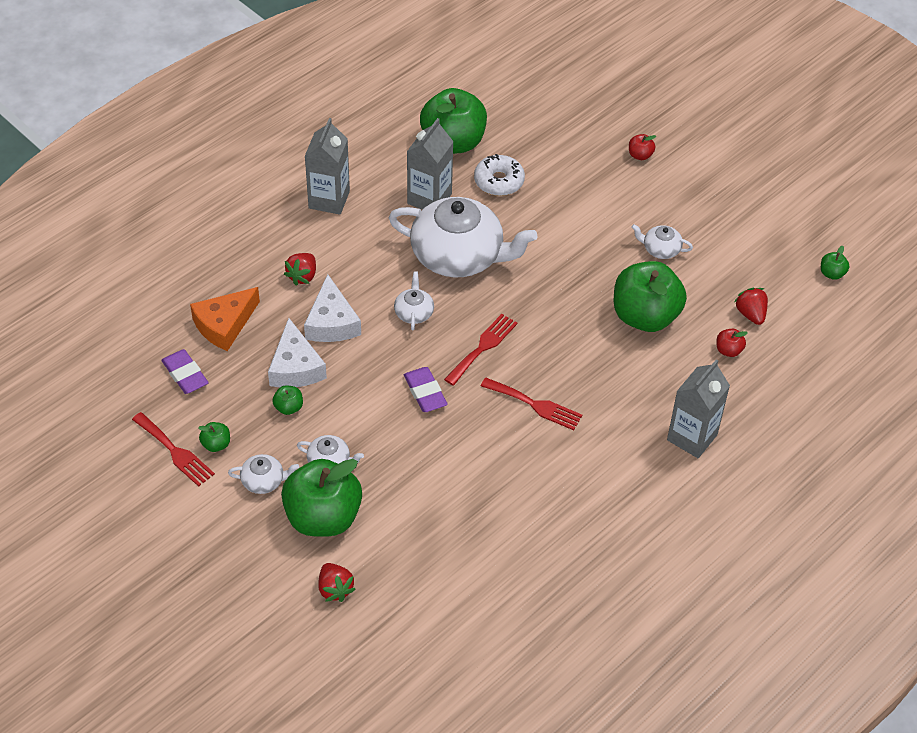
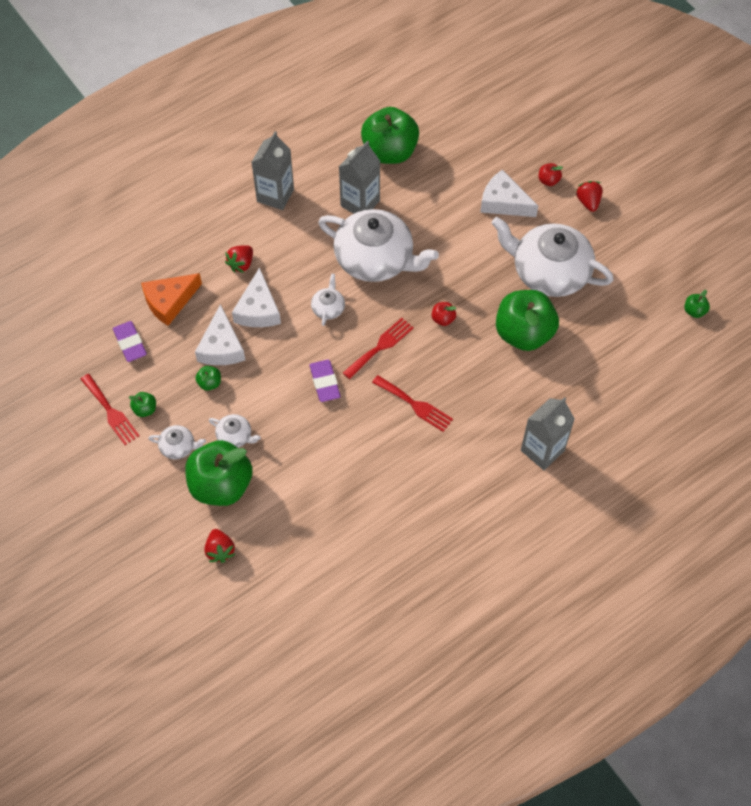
camera: 10 degrees right, 10 degrees up
(499, 181) = (422, 193): white donut -> none
(594, 182) = (504, 202): none -> white cheese
(660, 249) = (549, 272): white teapot -> white teapot, size x2.37
(728, 350) = (589, 373): red apple -> red apple (443, 319)
(750, 314) = (615, 341): red strawberry -> red strawberry (588, 202)

